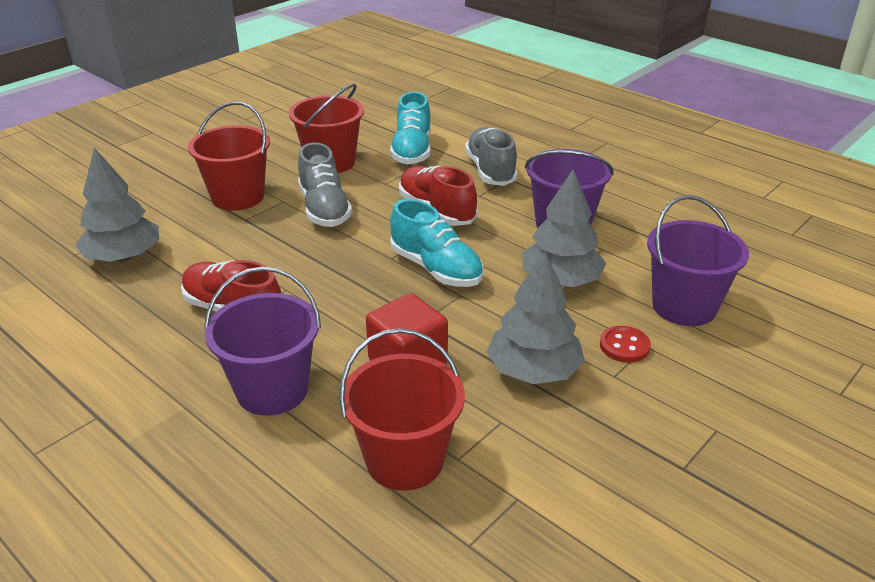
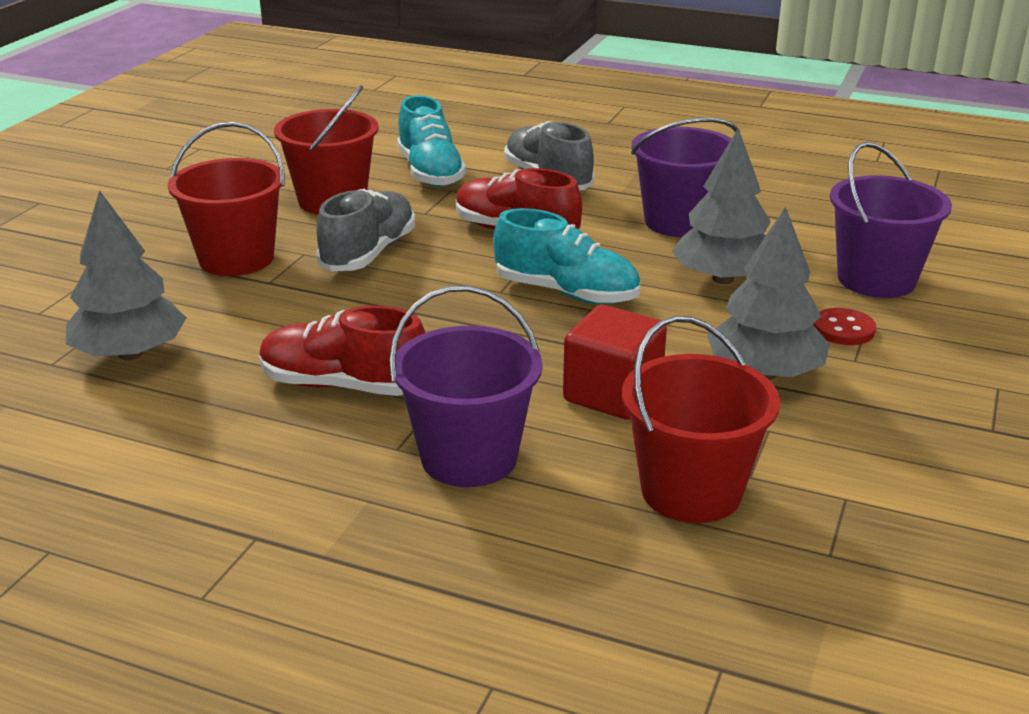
camera: 20 degrees left, 5 degrees down
(324, 209) = (368, 253): grey shoe -> grey shoe turned 120 degrees counterclockwise

